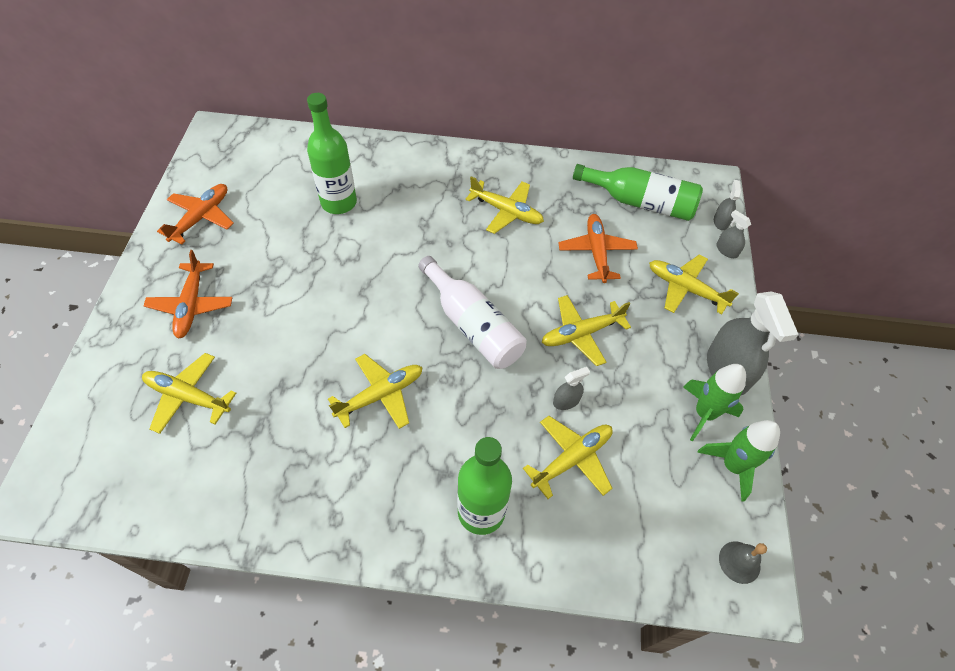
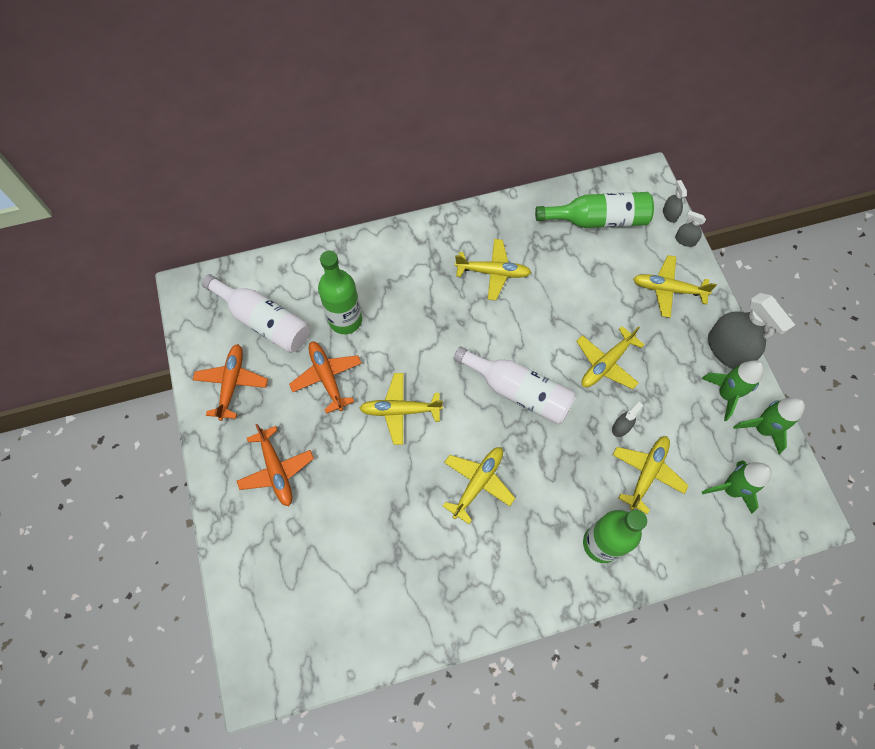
camera: 20 degrees left, 10 degrees up
(188, 397) = (325, 551): yellow plane -> yellow plane (400, 410)
(263, 178) = (264, 321): none -> white bottle
(596, 252) = (584, 283): orange plane -> orange plane (327, 378)
(664, 516) = (730, 489): none -> green rocket
(739, 562) = (795, 501): grey bell -> none

